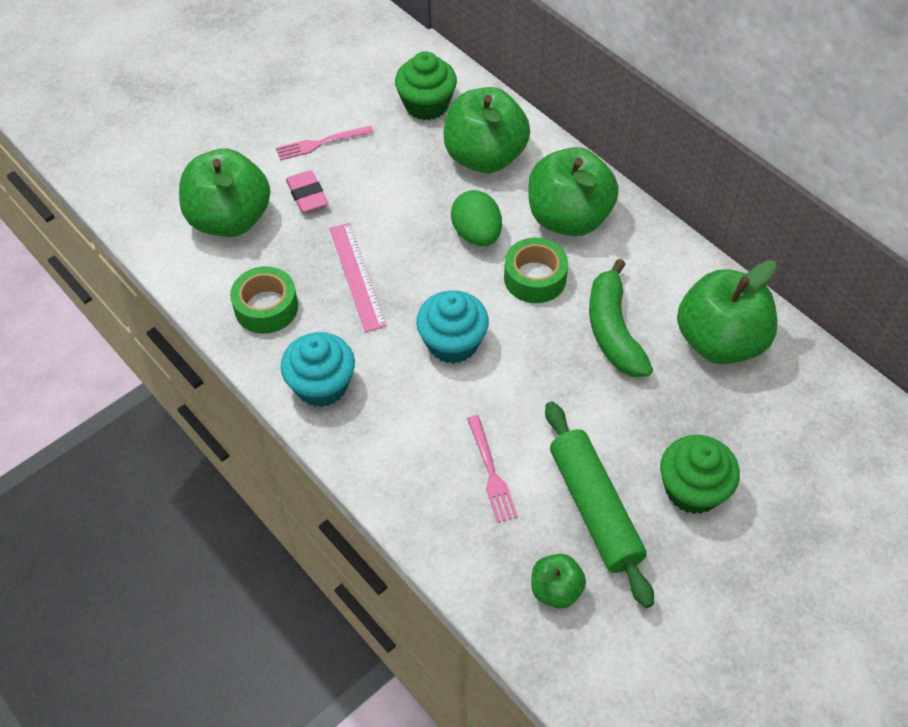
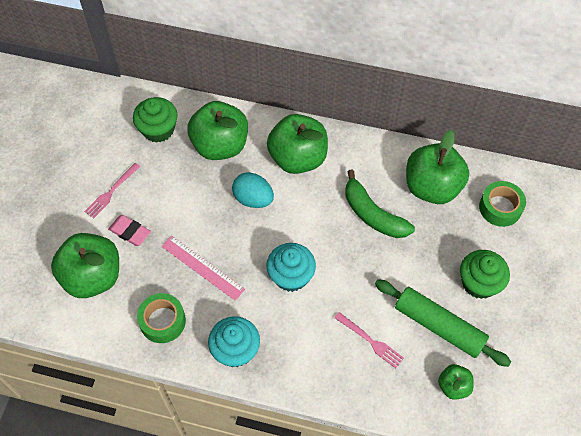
camera: 35 degrees left, 5 degrees up
(477, 234) = (253, 199): green egg -> turquoise egg
(535, 278) = (306, 207): green tape -> green tape (500, 208)

